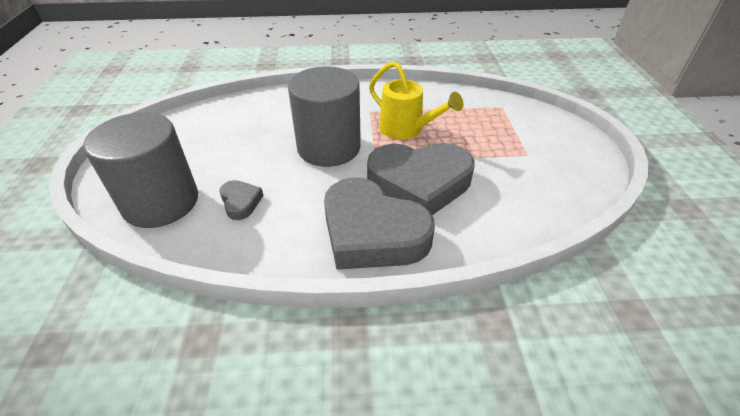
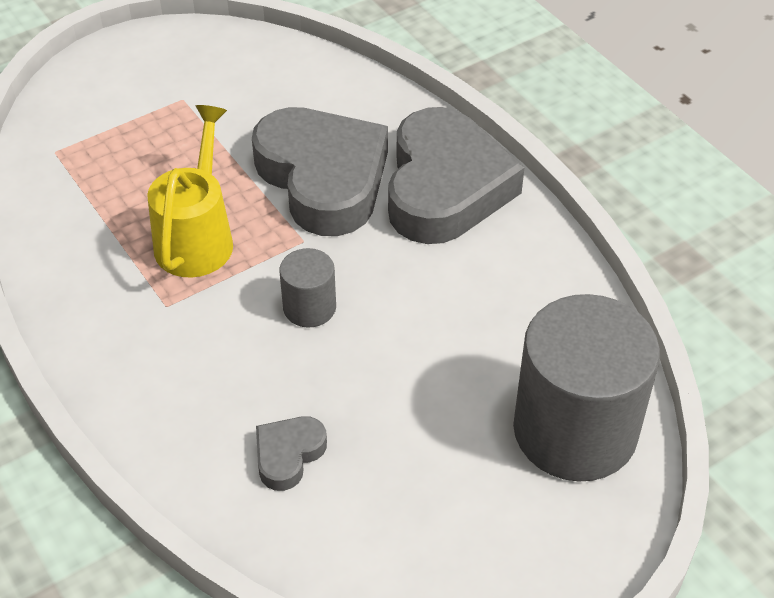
camera: 120 degrees left, 5 degrees up
(241, 202) = (500, 339): grey heart -> grey heart (288, 455)
(329, 147) = (309, 307): grey cylinder -> grey cylinder, size x0.46

